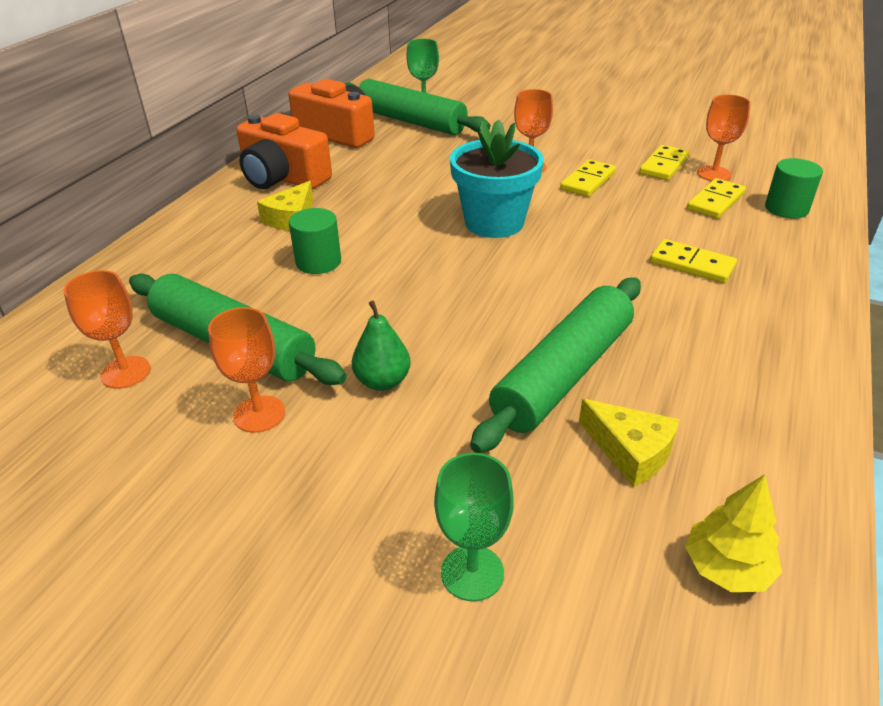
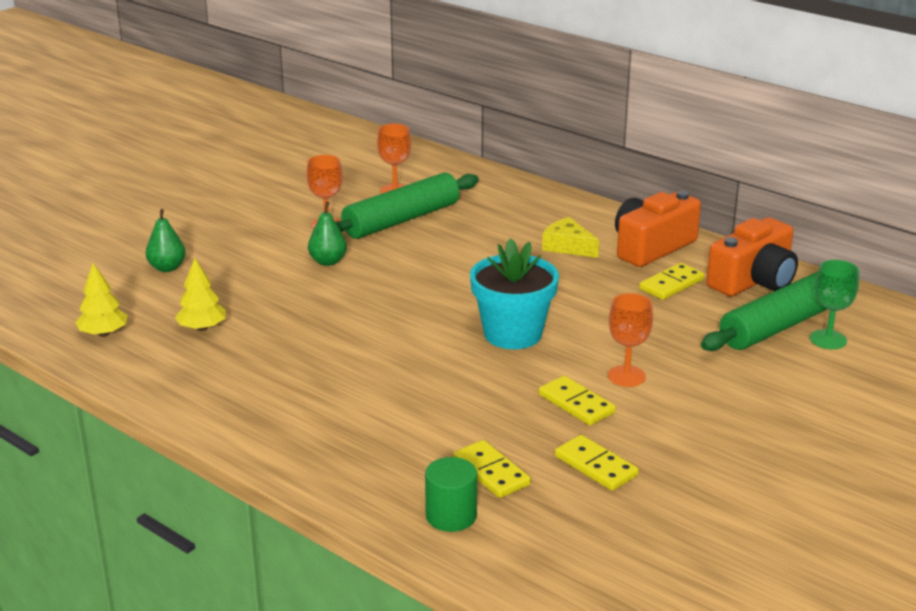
camera: 105 degrees right, 10 degrees down
(318, 262) = (489, 252): green cylinder -> none
(472, 573) = (167, 268): green goblet -> green pear
(563, 374) = (286, 322): green rolling pin -> none
(630, 451) = (202, 328): yellow cheese -> yellow tree
(692, 264) = (382, 416): yellow domino -> yellow domino (671, 284)
(714, 174) = (558, 495): orange goblet -> none

